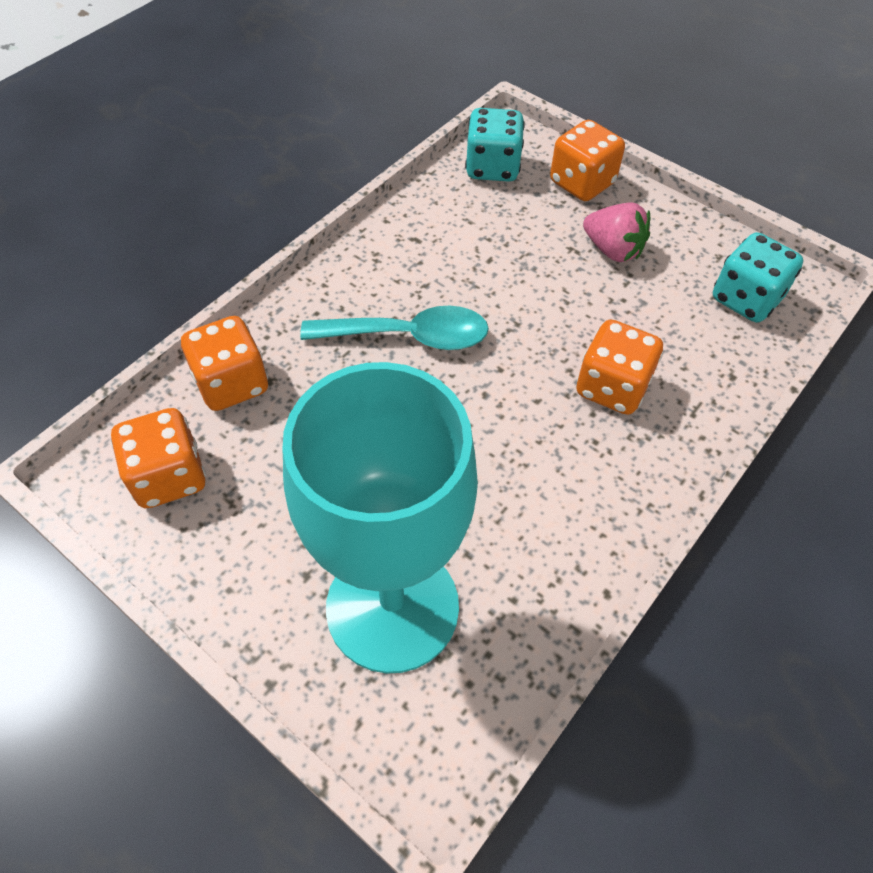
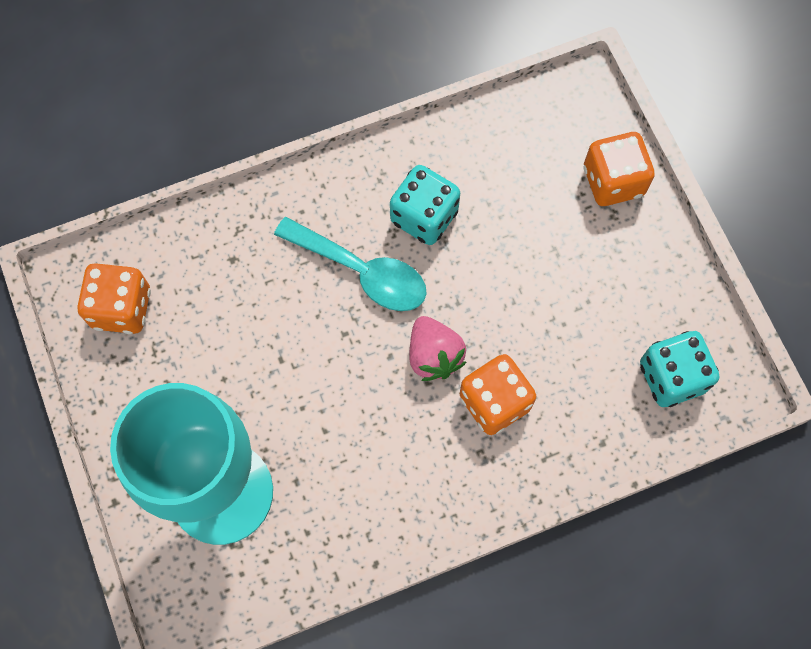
camera: 30 degrees right, 15 degrees up
(232, 384) = (203, 248): orange dice -> none
(492, 167) = (542, 124): turquoise dice -> turquoise dice (424, 216)
(612, 250) = (590, 269): pink strawberry -> pink strawberry (434, 356)

